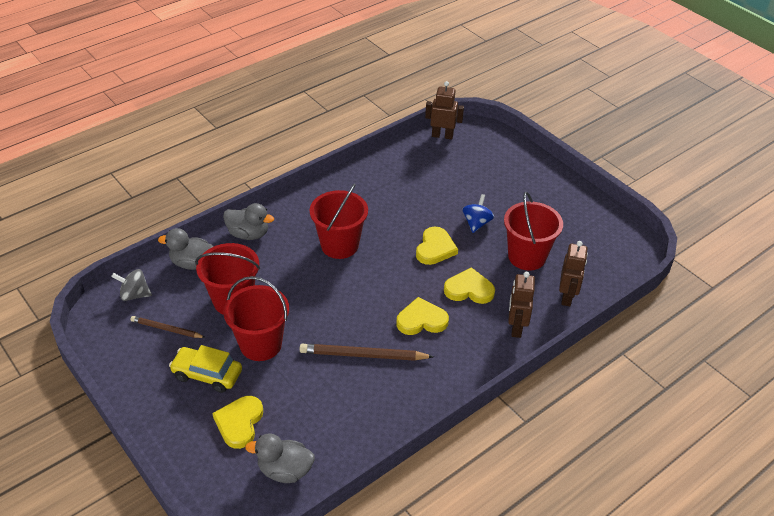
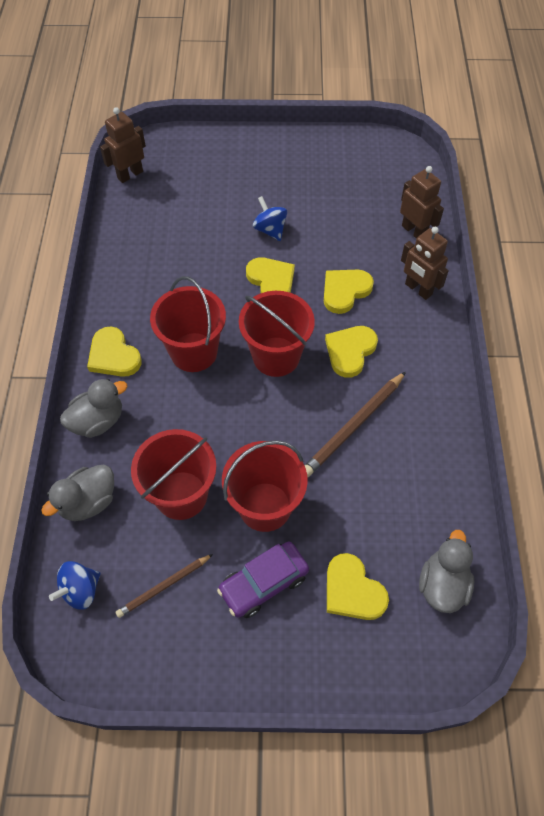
camera: 50 degrees left, 15 degrees up
(134, 295) = (81, 590): grey spinning top -> blue spinning top
(207, 374) = (263, 583): yellow car -> purple car
(285, 470) = (442, 584): grey duck -> grey duck turned 150 degrees clockwise
(300, 212) = (113, 356): none -> yellow heart
(527, 256) = (344, 224): red bucket -> red bucket (276, 356)

